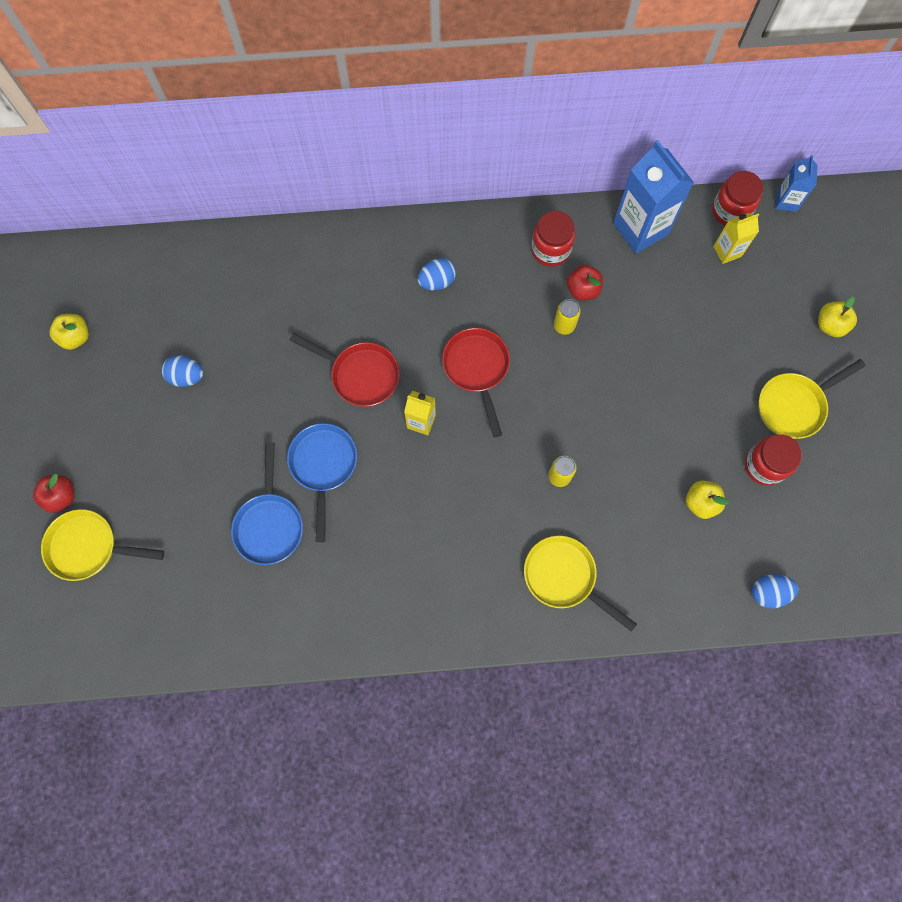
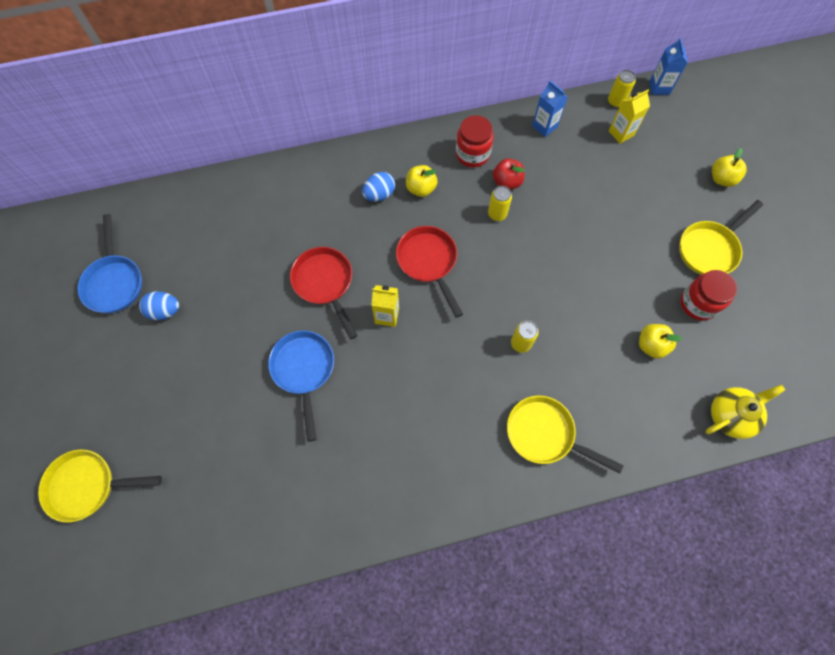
camera: 10 degrees left, 5 degrees down
(61, 496) = (56, 441): red apple -> none
(76, 337) = (56, 292): yellow apple -> yellow apple (421, 188)
(270, 524) = (261, 433): blue pan -> blue pan (114, 282)
(360, 375) = (325, 284): red pan -> red pan turned 135 degrees counterclockwise
(640, 229) = (544, 126): blue carton -> blue carton, size x0.53
(730, 211) = (616, 101): red jar -> yellow can
(768, 592) = (731, 415): blue egg -> yellow teapot

